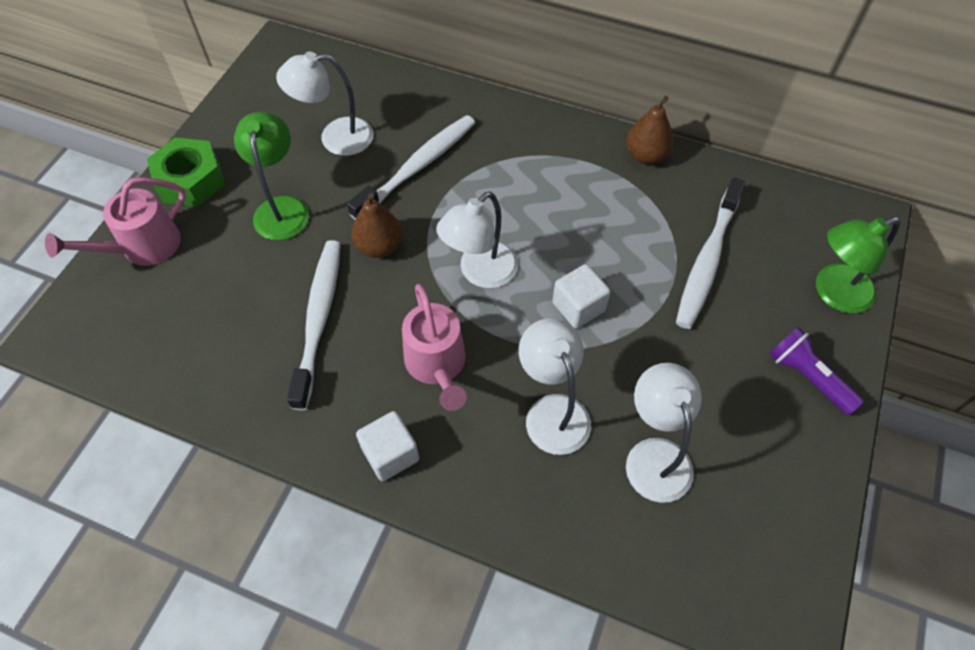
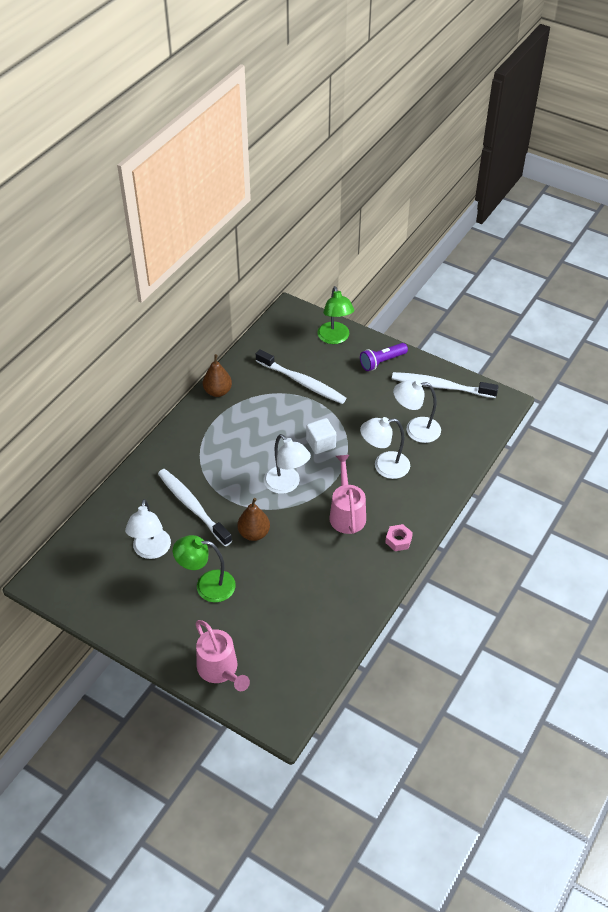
camera: 80 degrees left, 10 degrees down
(191, 180) = (165, 641): green nut -> none
(318, 319) = (302, 569): white toothbrush -> white toothbrush (441, 386)
(390, 454) = (398, 540): white cube -> pink nut
(437, 365) = (346, 513): pink watering can -> pink watering can turned 90 degrees counterclockwise

